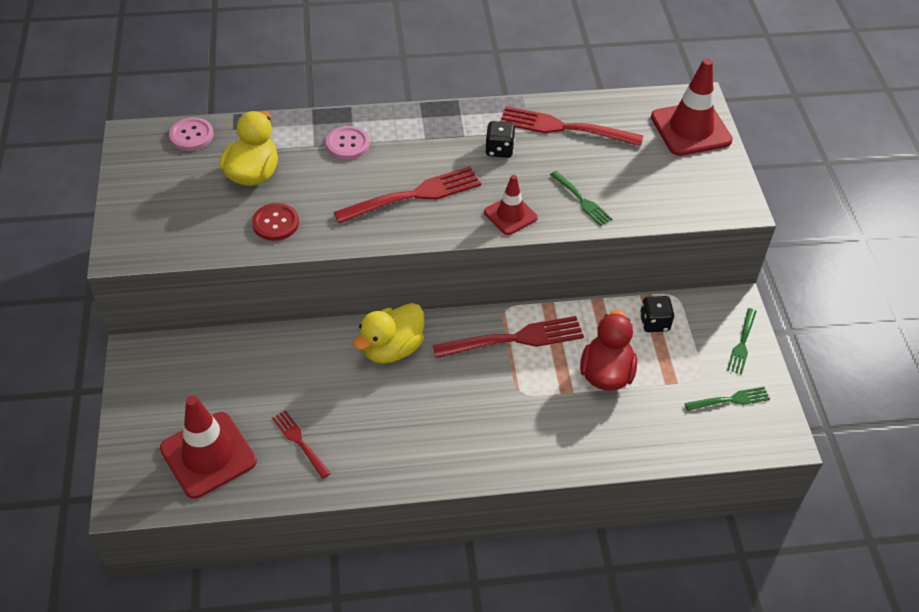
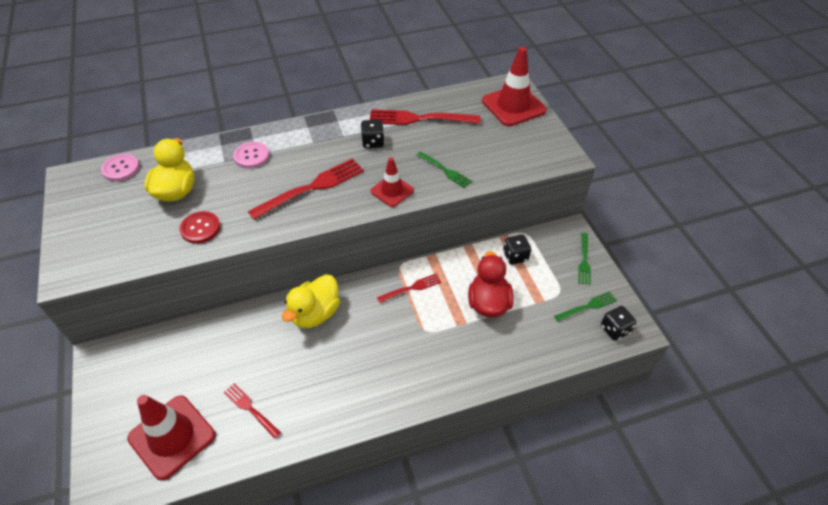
camera: 10 degrees left, 0 degrees up
(514, 339) = (411, 288): red fork -> red fork, size x0.55
(757, 433) = (615, 329): none -> black dice

